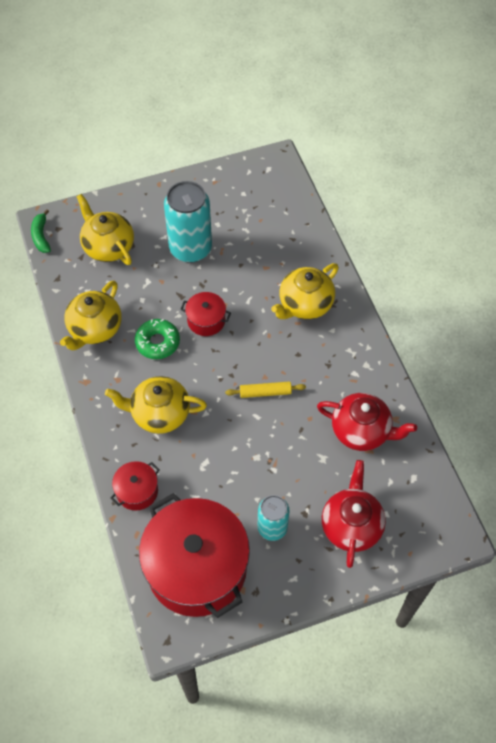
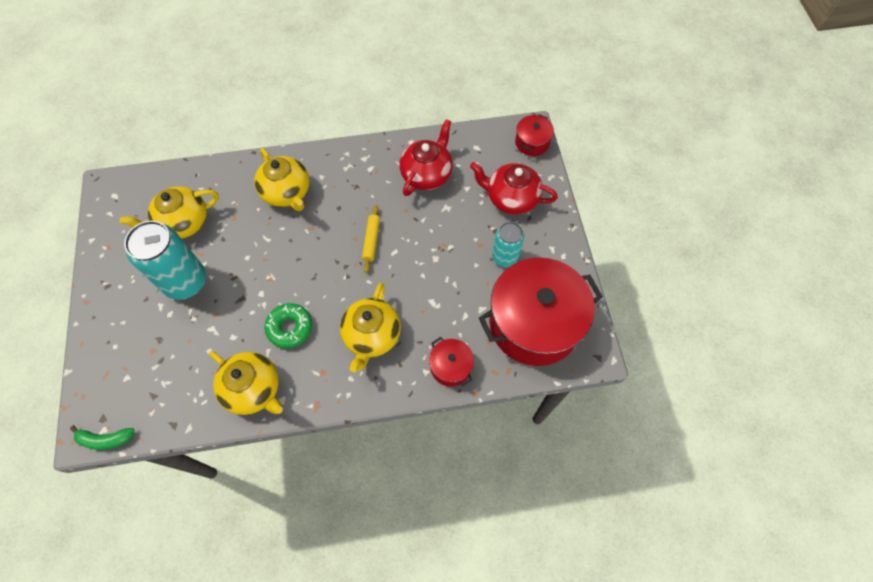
camera: 80 degrees left, 5 degrees up
(108, 246) = (150, 364): yellow teapot -> yellow teapot (183, 223)
(206, 320) = (278, 279): red pot -> red pot (532, 142)

